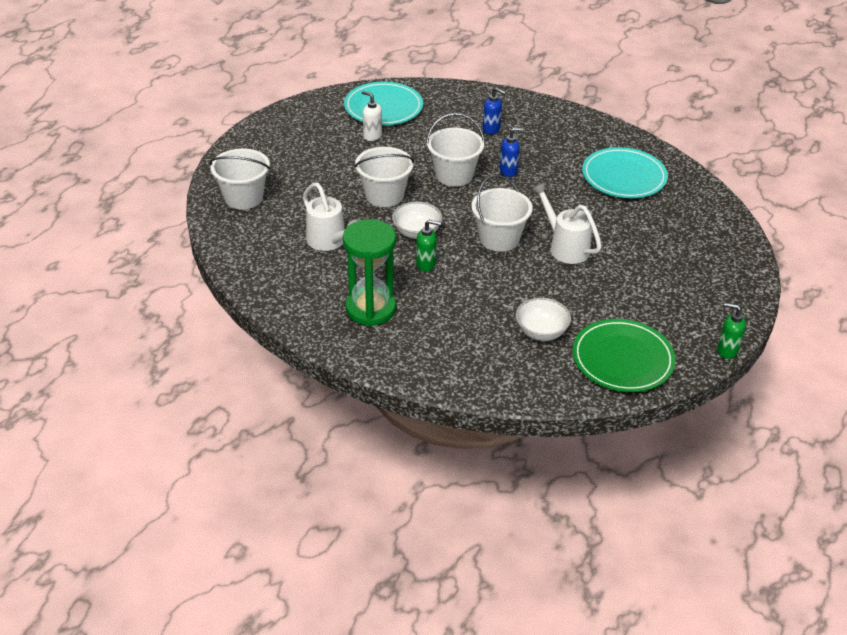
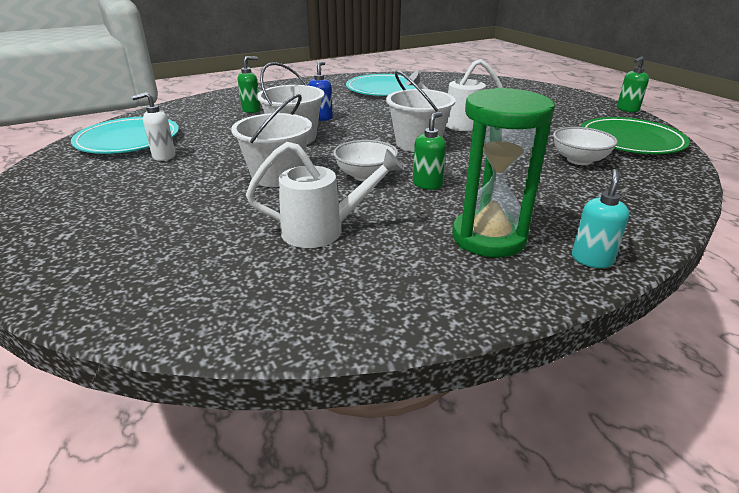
camera: 60 degrees left, 10 degrees down
(243, 197) = (129, 273): white bucket -> none
(375, 355) = (591, 259): none -> turquoise soap dispenser
(491, 129) = (251, 110): blue soap dispenser -> green soap dispenser

